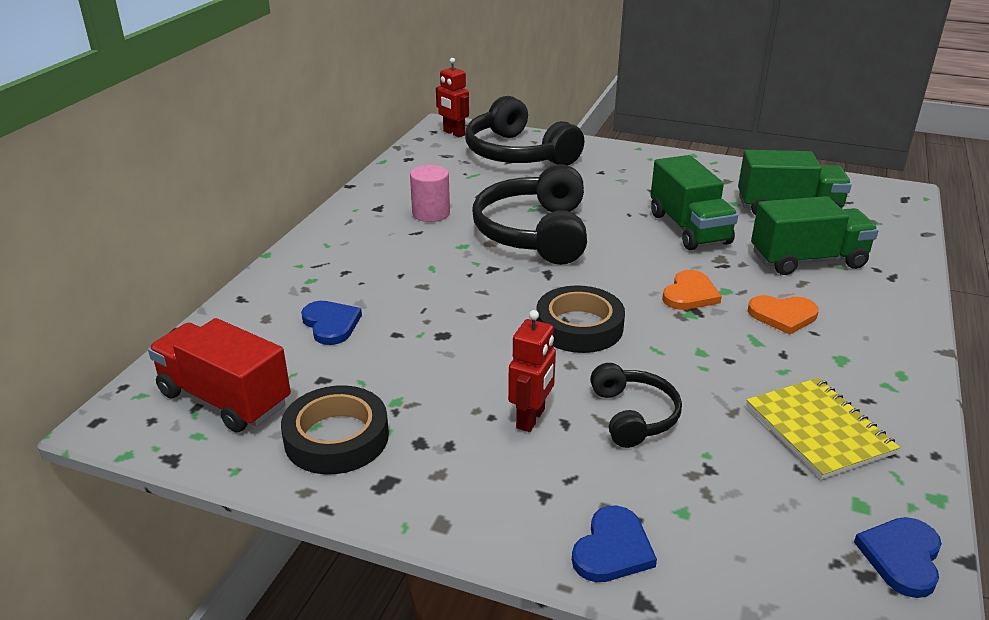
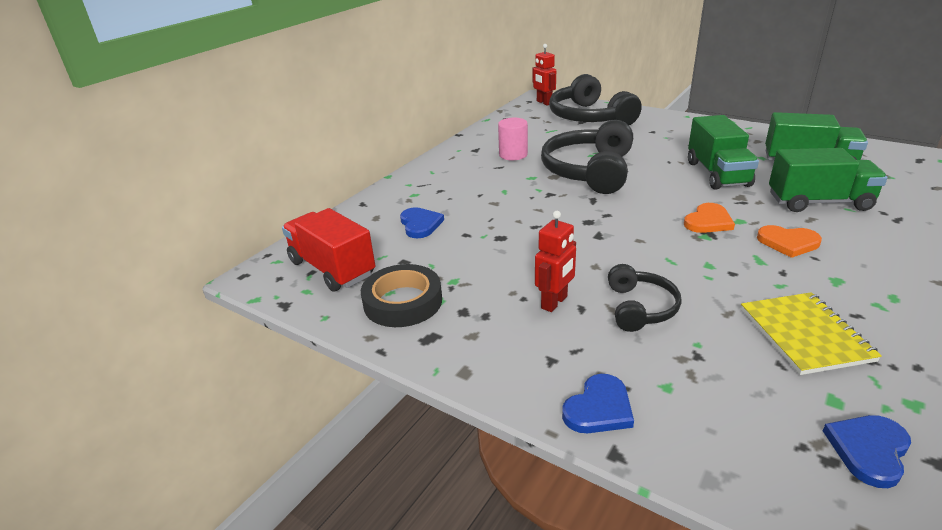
camera: 15 degrees right, 0 degrees up
(579, 326) = (609, 239): black tape -> none

